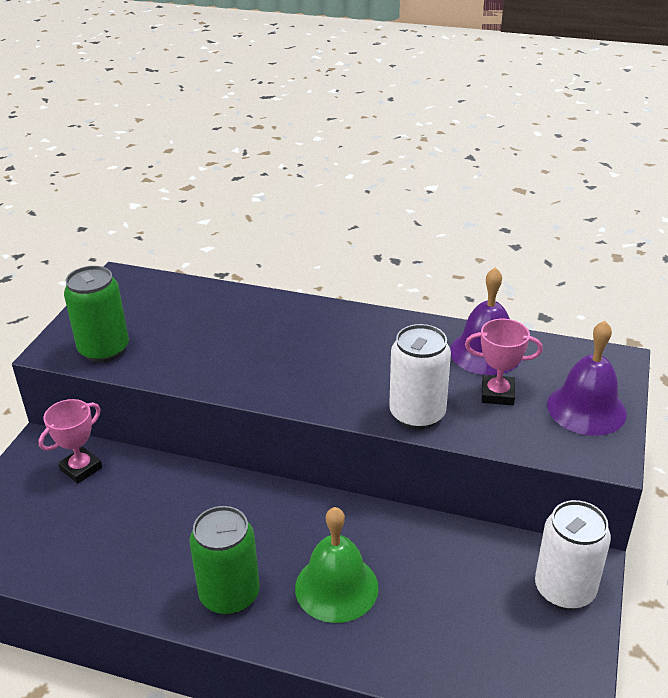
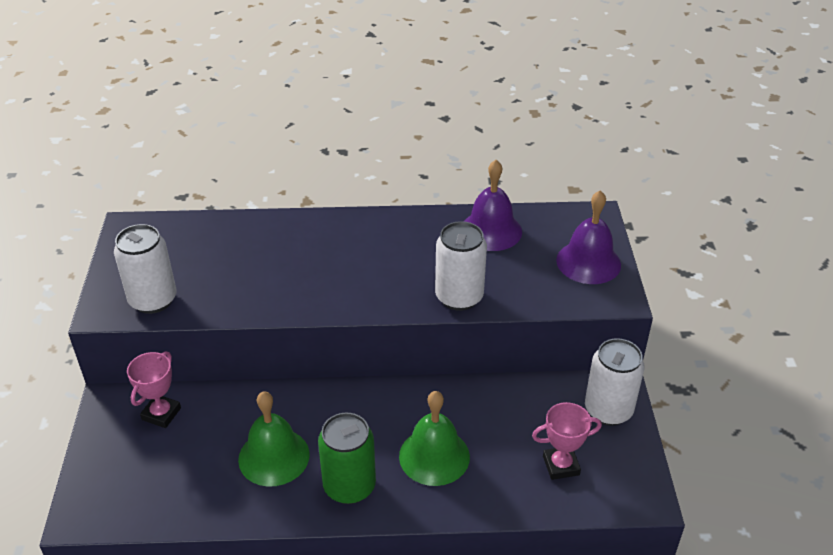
camera: 20 degrees left, 5 degrees up
(104, 350) = (153, 300): green can -> white can
(167, 541) = (274, 456): none -> green bell
(497, 394) = (515, 265): pink trophy -> pink trophy (561, 465)

